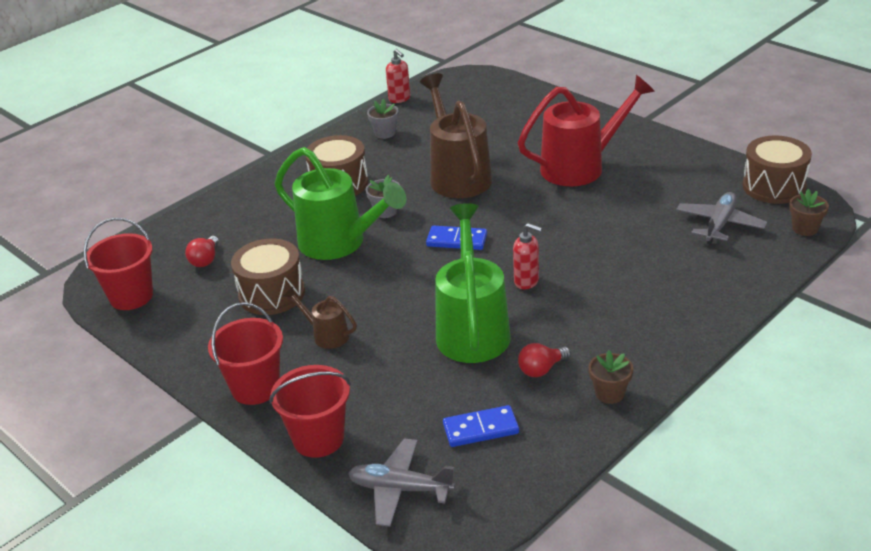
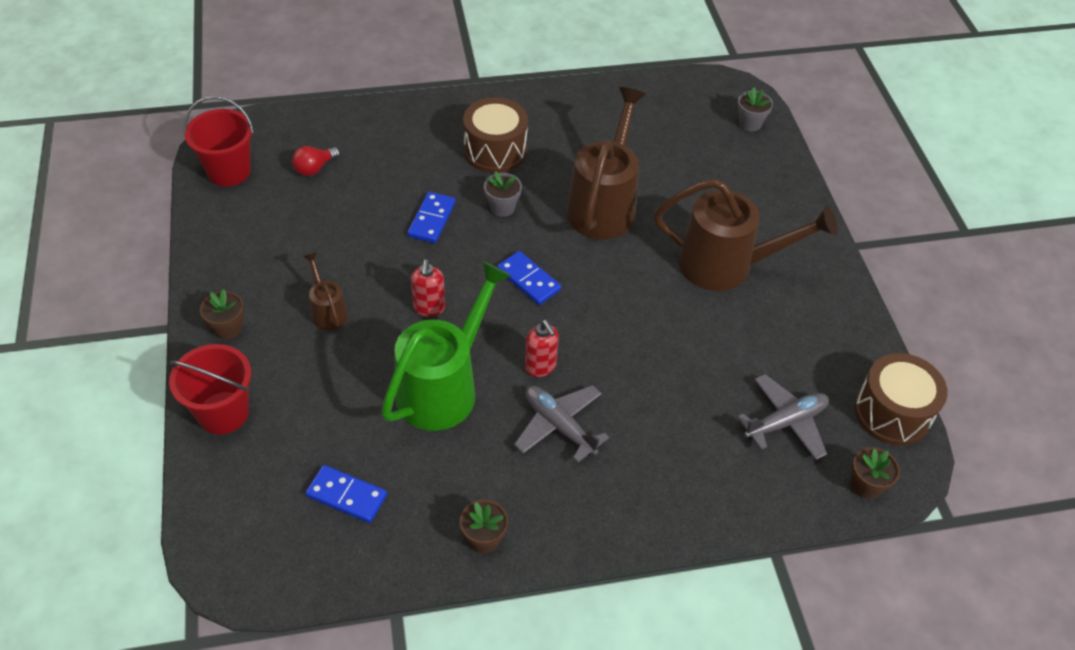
camera: 30 degrees right, 15 degrees up
(255, 388) = (228, 328): red bucket -> brown flower pot
(271, 294) = (329, 238): brown drum -> none
(340, 243) = (431, 219): green watering can -> blue domino
(385, 133) = (590, 115): grey flower pot -> grey flower pot (750, 123)
(399, 99) = (644, 80): red soap dispenser -> red soap dispenser (429, 308)
(400, 489) = (231, 508): grey plane -> grey plane (559, 426)
(541, 369) = (455, 471): red light bulb -> none
(581, 166) = (727, 266): red watering can -> brown watering can

